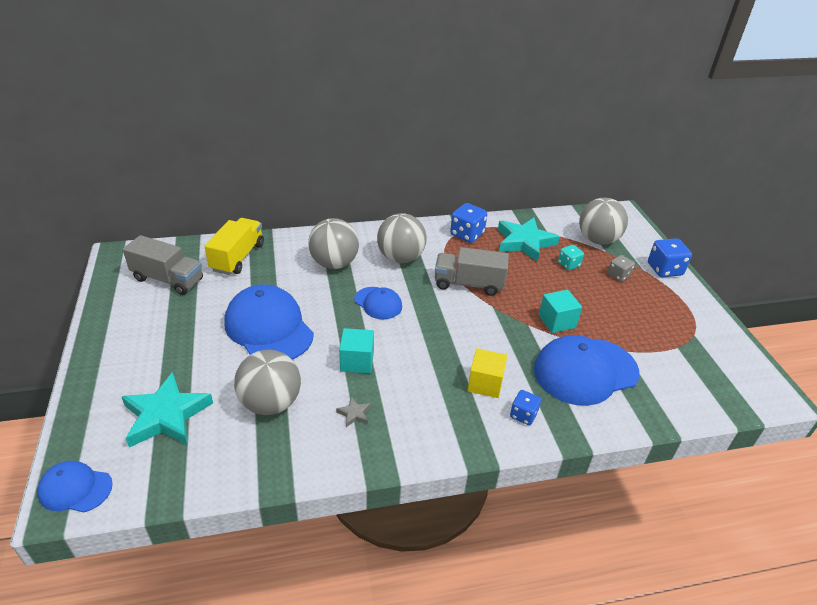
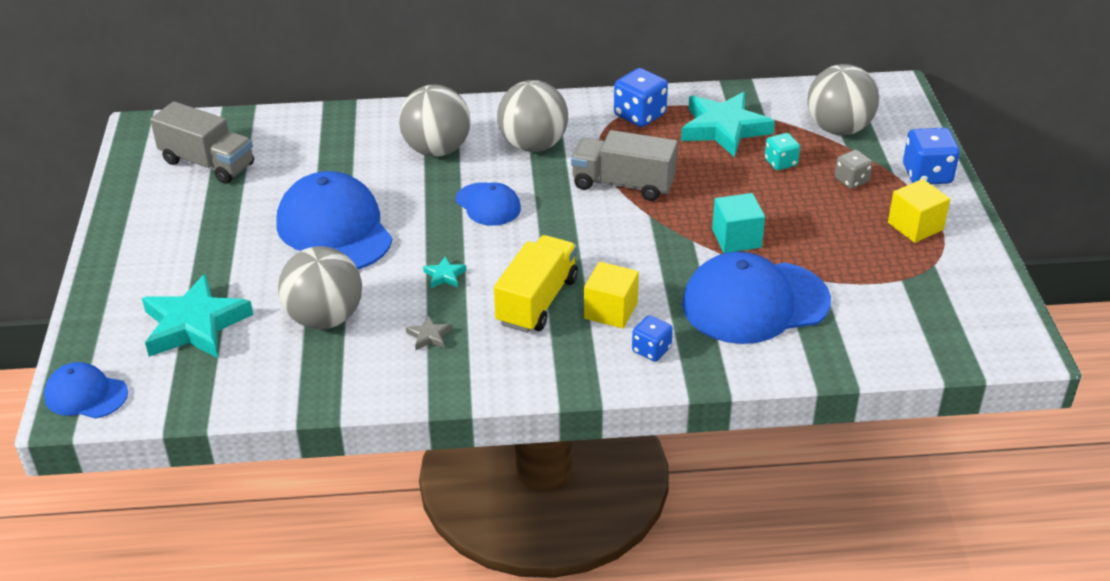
camera: 10 degrees right, 0 degrees up
(238, 257) = (304, 137): yellow truck -> yellow truck (537, 301)
(357, 361) = (444, 275): turquoise cube -> turquoise star
(671, 307) = (915, 226): none -> yellow cube

